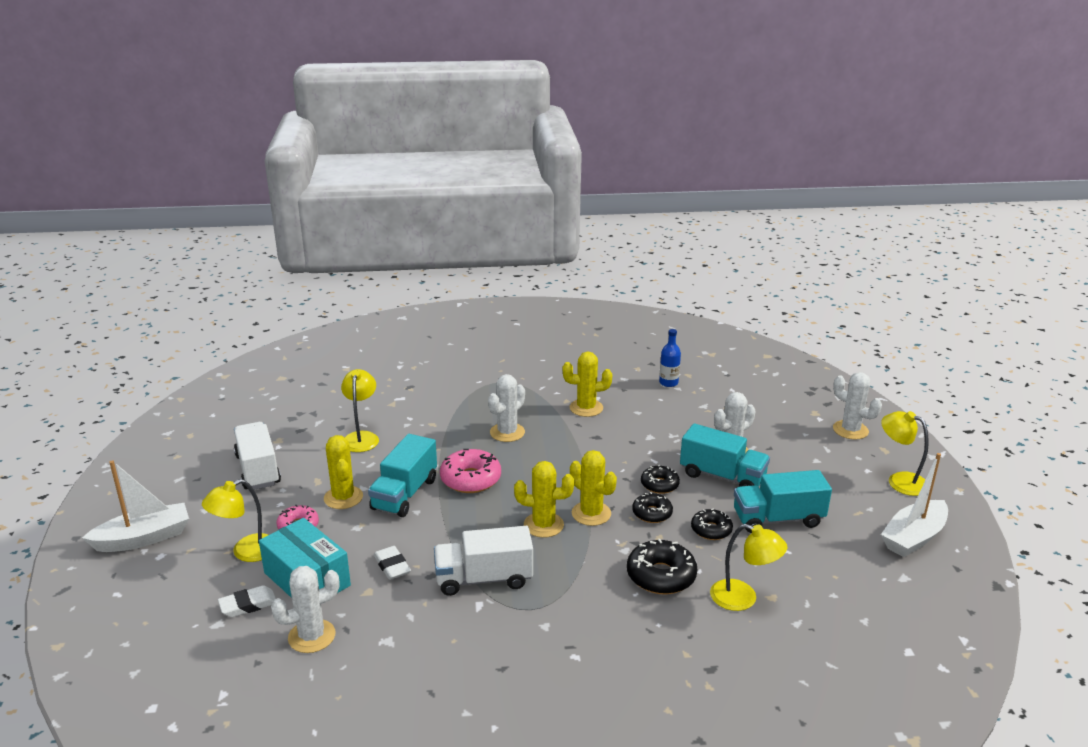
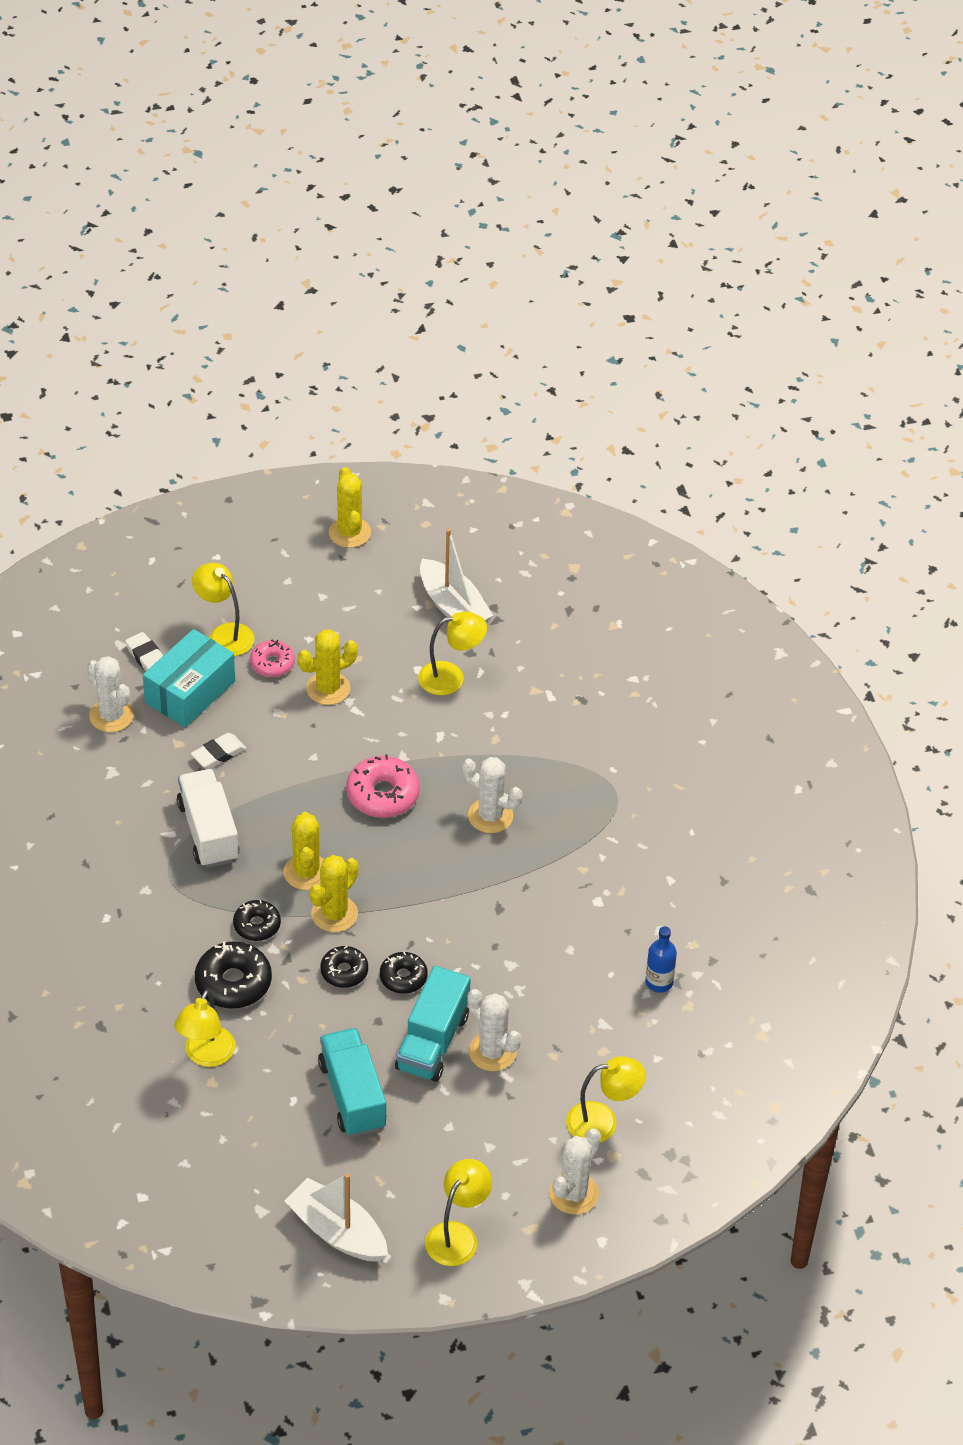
camera: 80 degrees right, 20 degrees up
(144, 538) = (234, 550): white boat -> white boat (453, 607)
(258, 470) = (367, 602): white truck -> none
(405, 494) = (343, 740): turquoise truck -> none
(586, 408) = (568, 892): yellow cactus -> yellow cactus (349, 532)
(711, 530) = (321, 1029): black donut -> black donut (257, 925)
(787, 414) = (602, 1122): none -> yellow lamp

